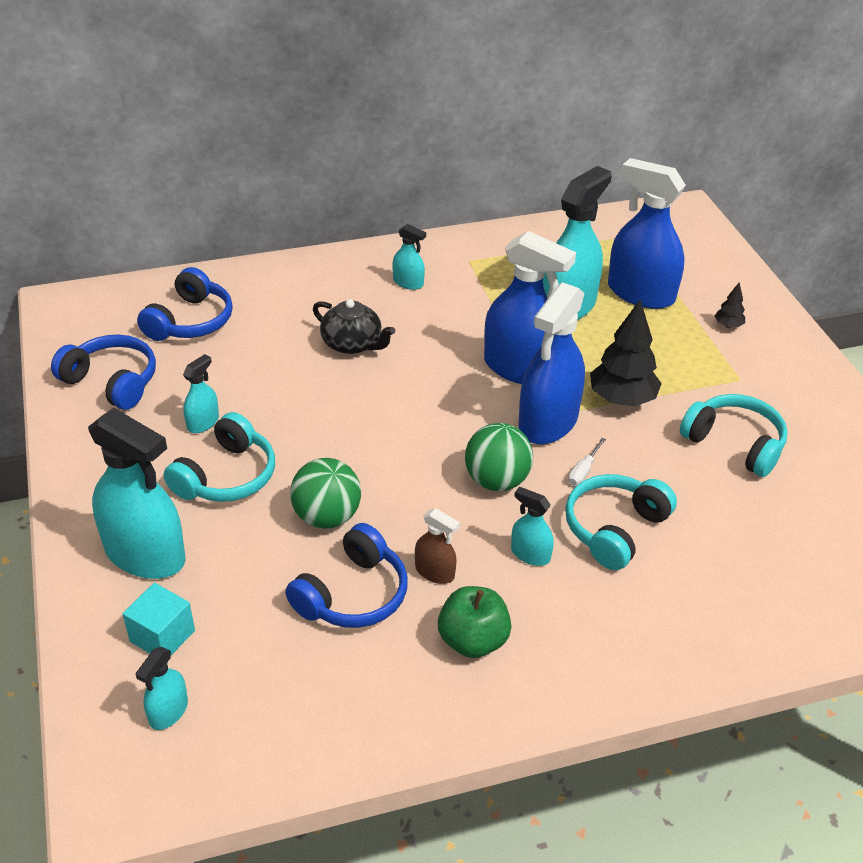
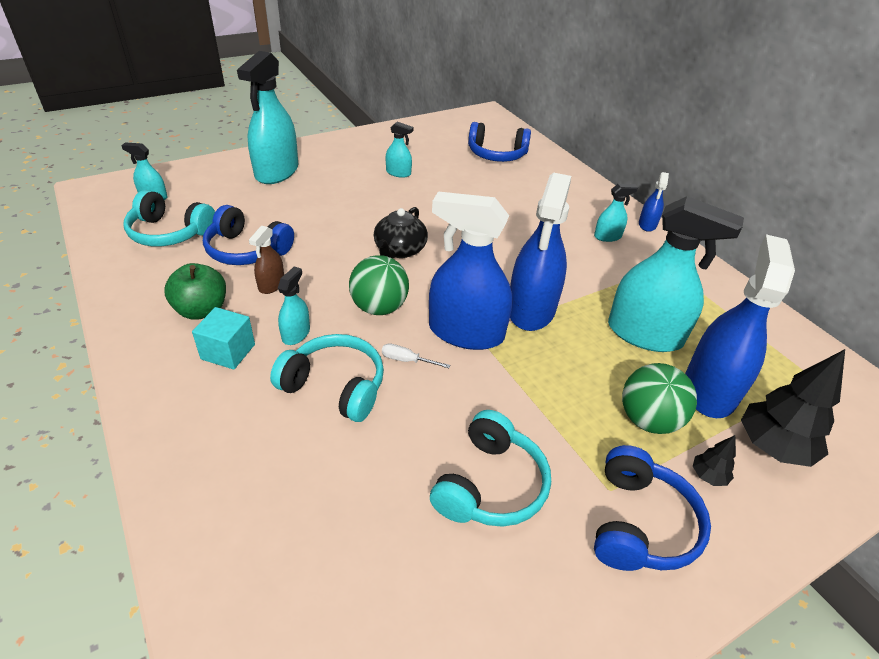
camera: 75 degrees right, 0 degrees up
(112, 382) = (423, 139): blue headphones -> blue headphones (640, 523)
(162, 636) = (211, 187): turquoise cube -> turquoise cube (228, 351)
(226, 476) = (350, 188): turquoise headphones -> turquoise headphones (169, 233)
(327, 517) = (320, 231): green ball -> green ball (648, 420)
(352, 344) = (511, 219): black teapot -> black teapot (399, 250)
(394, 249) = (647, 224): none -> blue spray bottle
(408, 283) = (607, 236): turquoise spray bottle -> turquoise spray bottle turned 120 degrees counterclockwise
(622, 399) = (521, 382): black tree -> black tree (772, 447)

